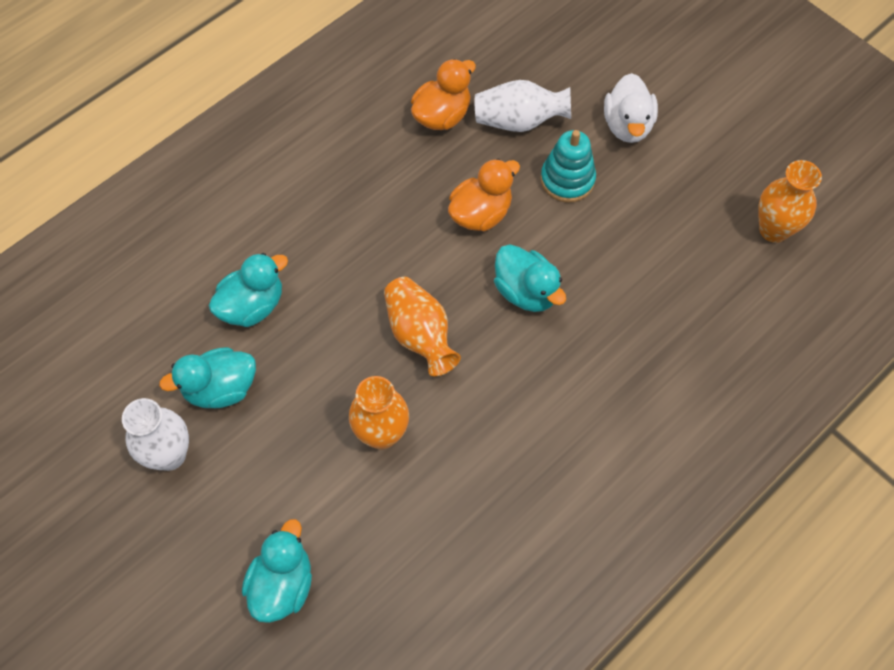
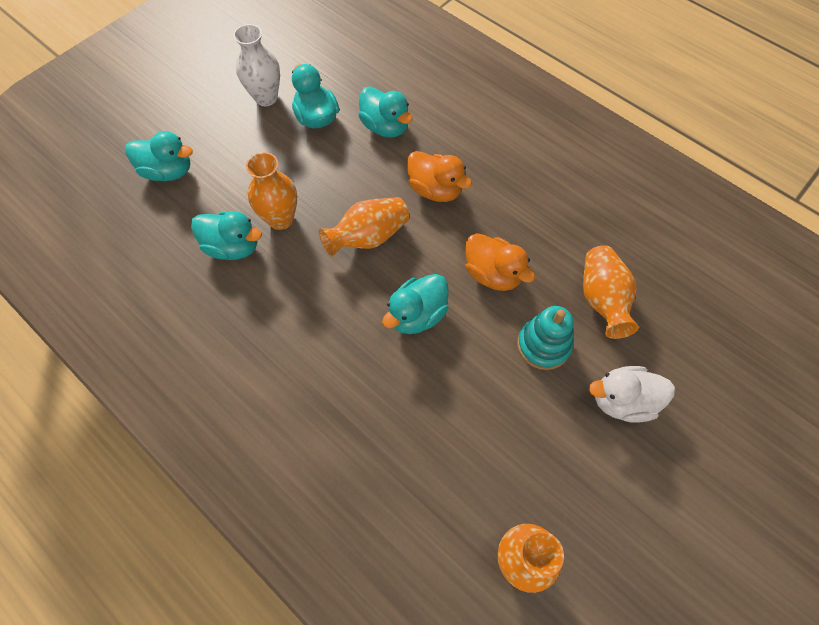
camera: 85 degrees right, 0 degrees up
(417, 491) = (233, 247): none -> turquoise duck
(442, 115) = (592, 236): orange duck -> orange duck (435, 190)
(519, 121) = (602, 299): white vase -> orange vase

